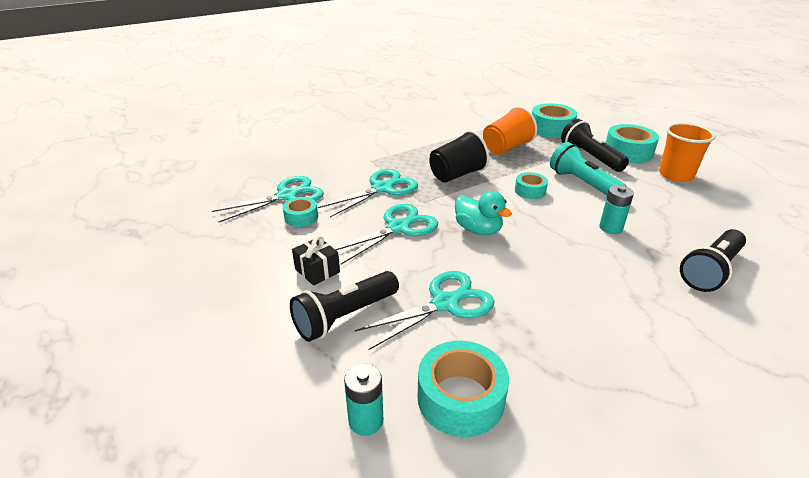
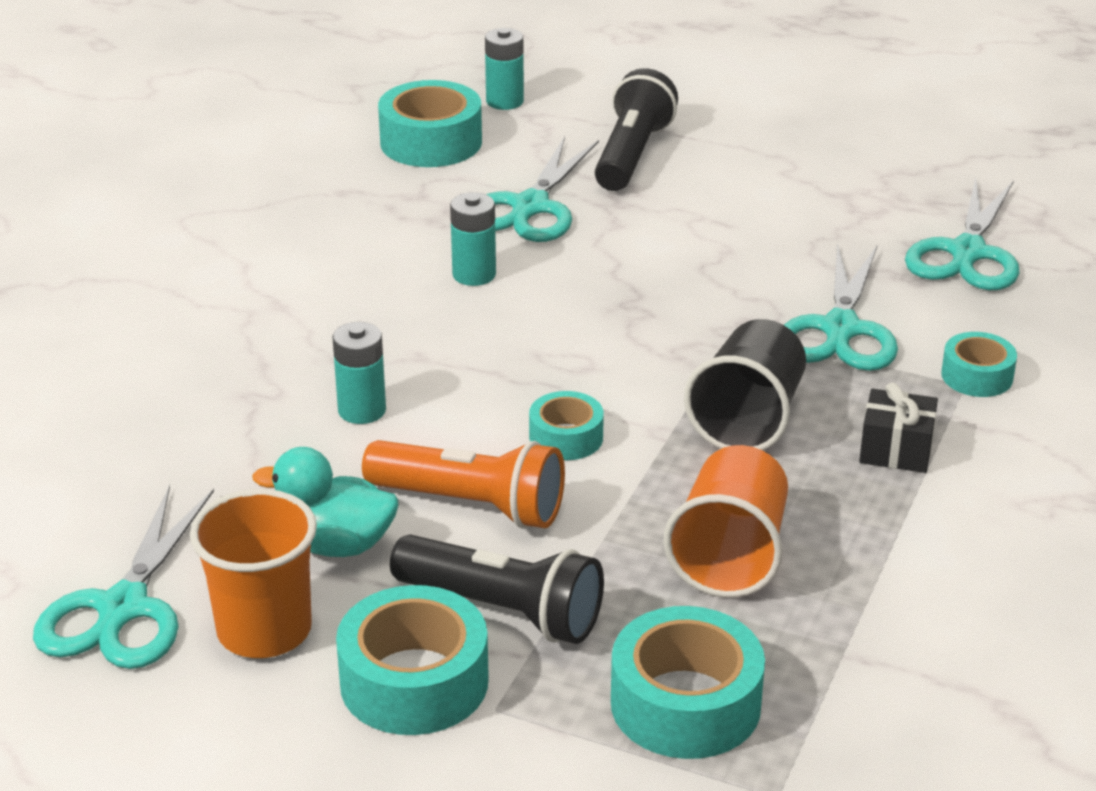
camera: 145 degrees right, 0 degrees up
(301, 217) = (881, 232): turquoise tape -> turquoise tape (977, 376)
(317, 270) = (737, 181): black gift -> black gift (896, 450)
(398, 228) = (713, 273): turquoise scissors -> turquoise scissors (123, 608)
(478, 230) = (585, 318): turquoise duck -> turquoise duck (335, 544)
(513, 272) = (474, 274): none -> turquoise battery
(582, 183) = (471, 505): turquoise flashlight -> orange flashlight
(710, 271) = (168, 389): black flashlight -> none

